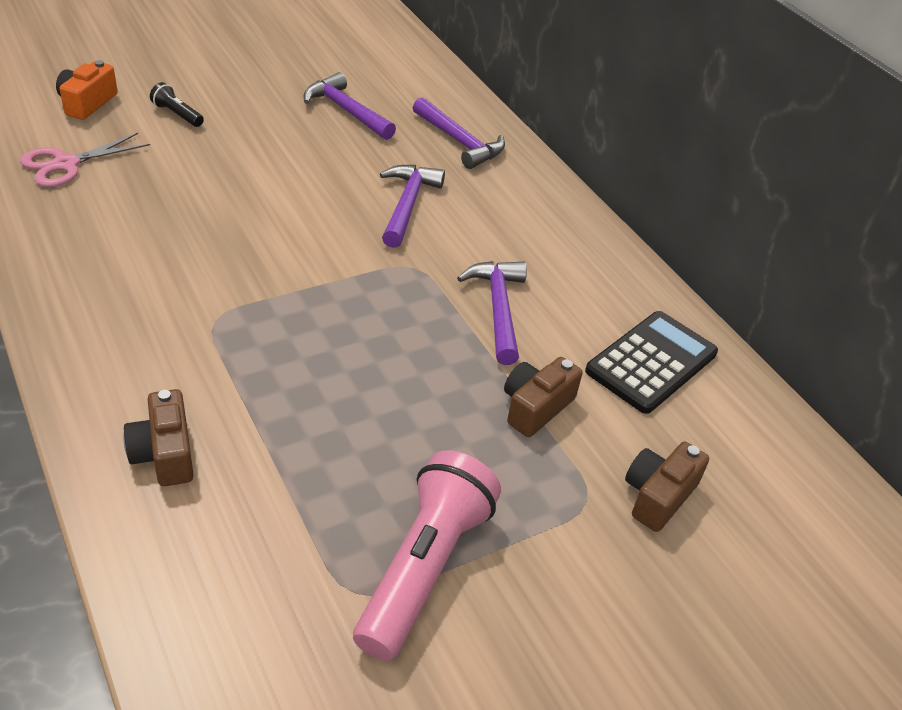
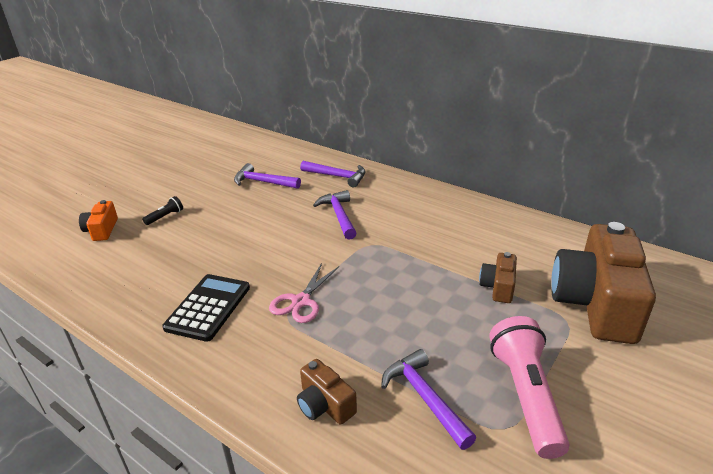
camera: 20 degrees left, 10 degrees down
(66, 164) = (116, 267): pink scissors -> pink scissors (301, 301)
(177, 114) = (165, 217): black flashlight -> black flashlight turned 120 degrees clockwise
(498, 309) = (433, 247): purple hammer -> purple hammer (424, 397)
(651, 362) = (529, 242): black calculator -> black calculator (208, 307)
(658, 496) = (595, 303): brown camera -> brown camera, size x2.21

